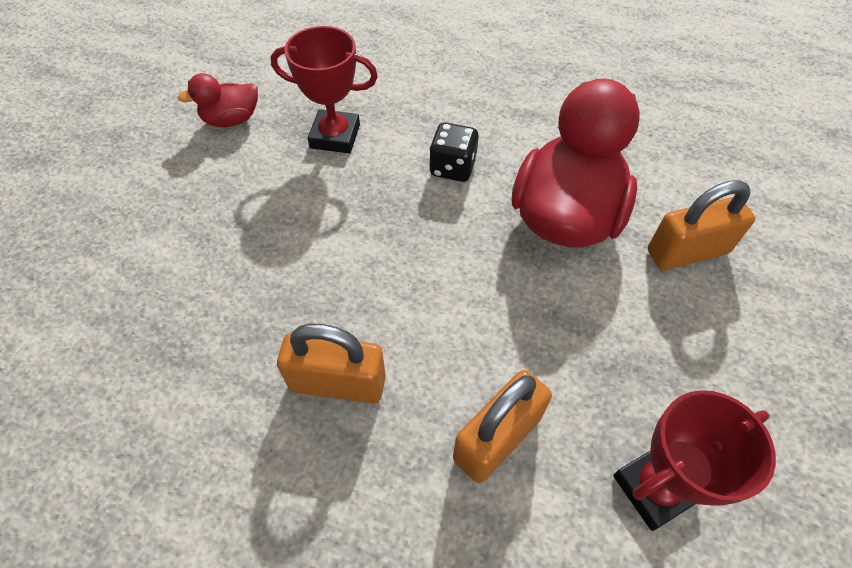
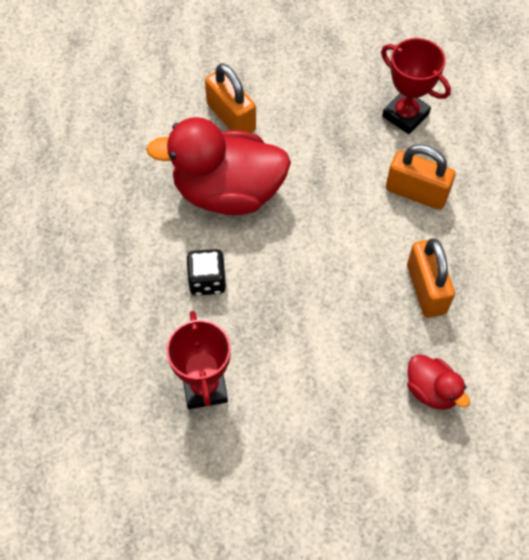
camera: 110 degrees left, 5 degrees up
(231, 120) = (217, 492): red duck -> red duck (431, 390)

